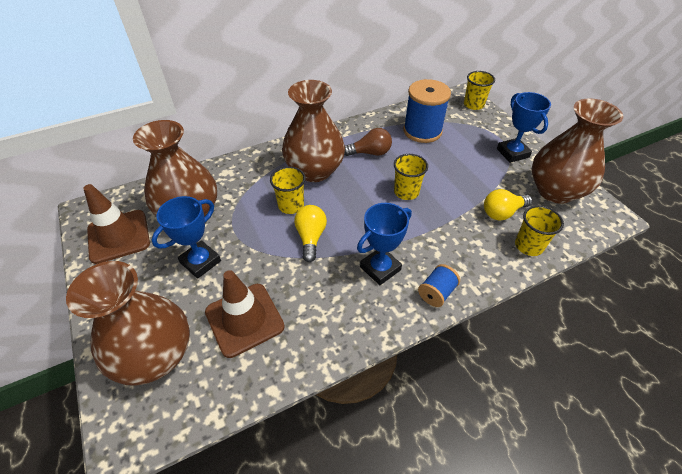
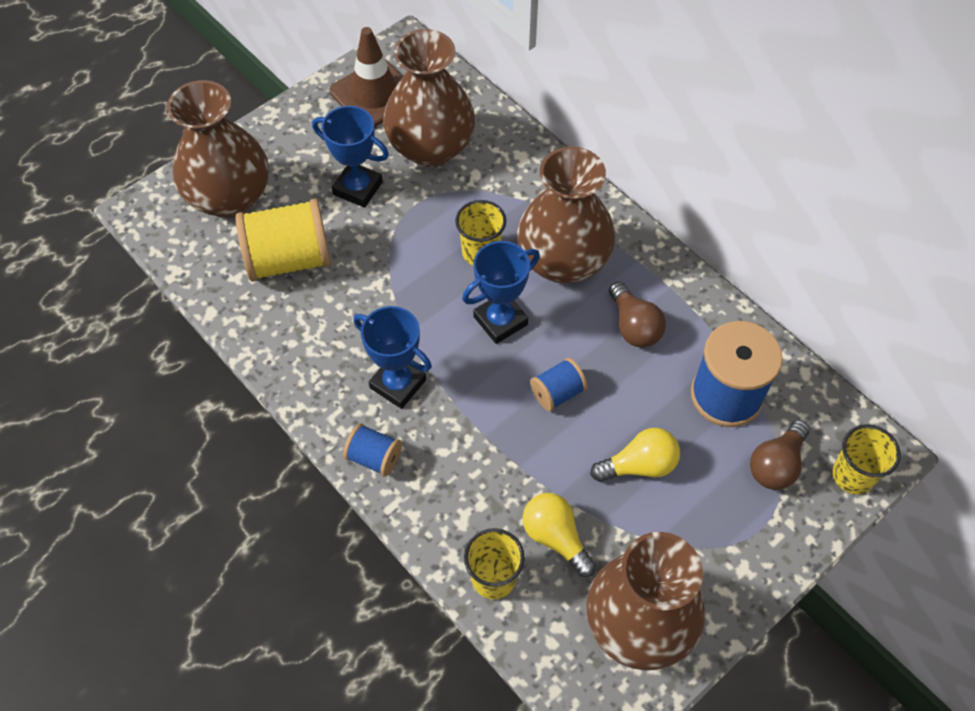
camera: 75 degrees right, 10 degrees up
(244, 319) = (289, 259): brown traffic cone -> yellow spool
(311, 238) = (428, 291): yellow light bulb -> yellow light bulb (639, 465)
(406, 192) = (557, 393): yellow cup -> blue spool
(465, 125) = (776, 464): none -> brown light bulb
(512, 153) = (721, 552): blue trophy -> blue trophy (500, 320)

